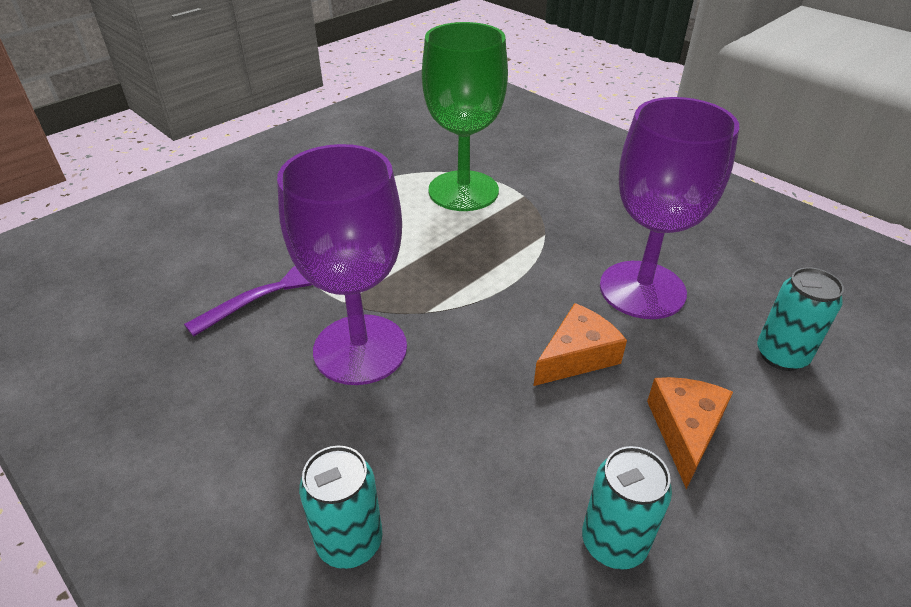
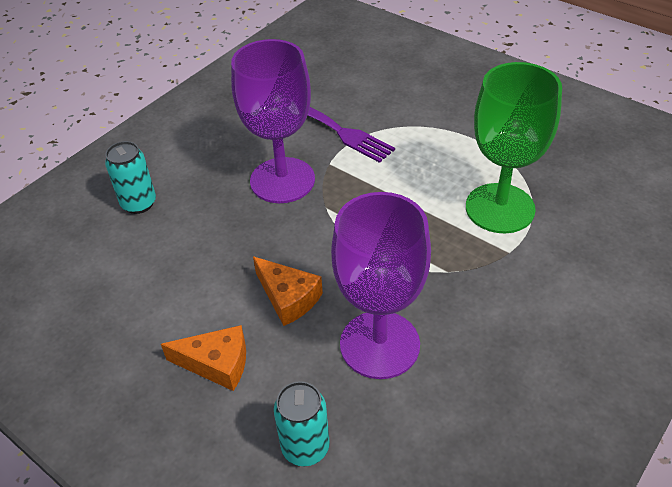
camera: 85 degrees right, 5 degrees up
(613, 542) = (129, 318): turquoise can -> none

